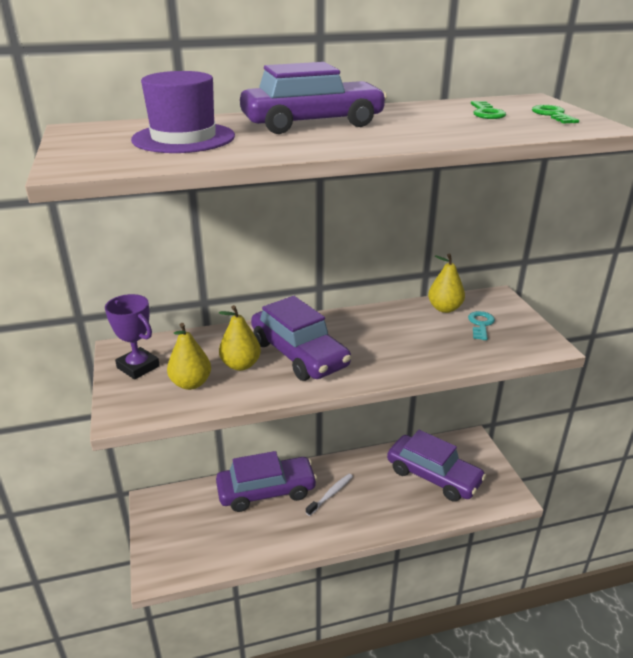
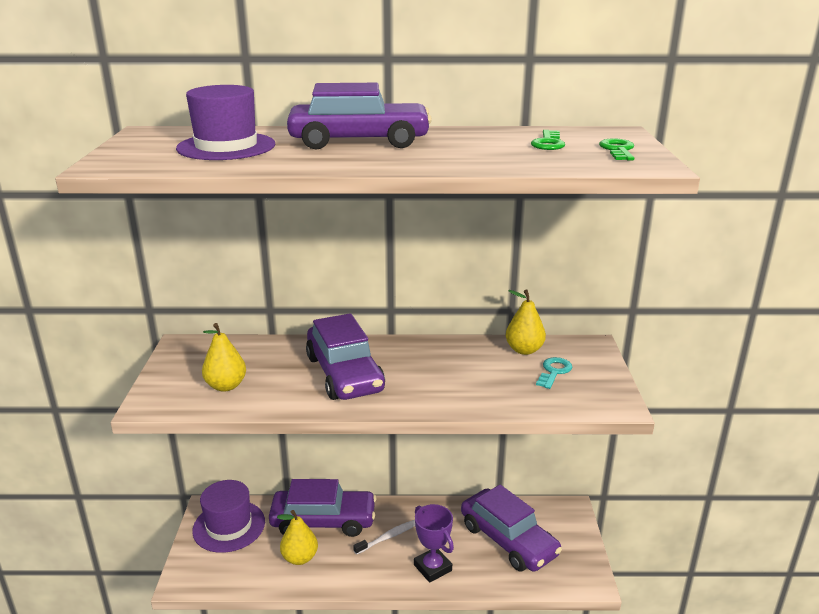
camera: 15 degrees right, 5 degrees down
(138, 367) = (187, 363): purple trophy -> purple trophy (432, 568)
(179, 513) = (229, 526): none -> purple hat
(241, 365) = (282, 376): yellow pear -> yellow pear (300, 558)

